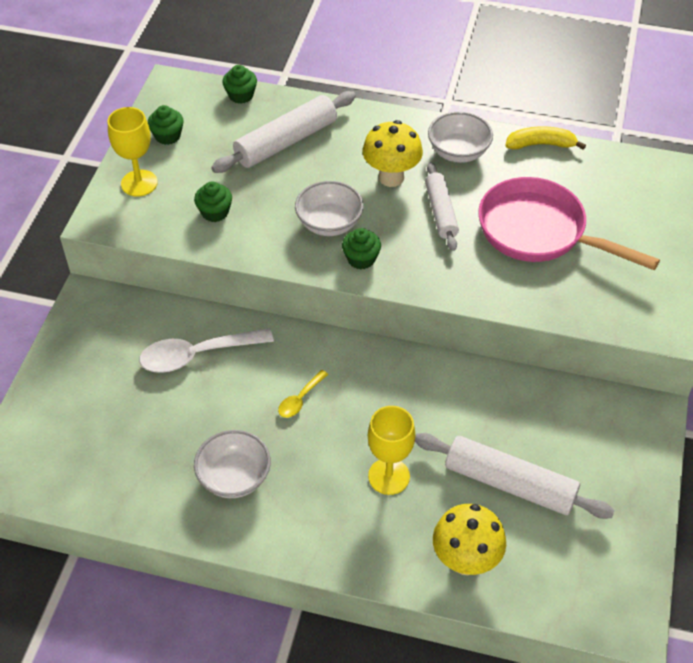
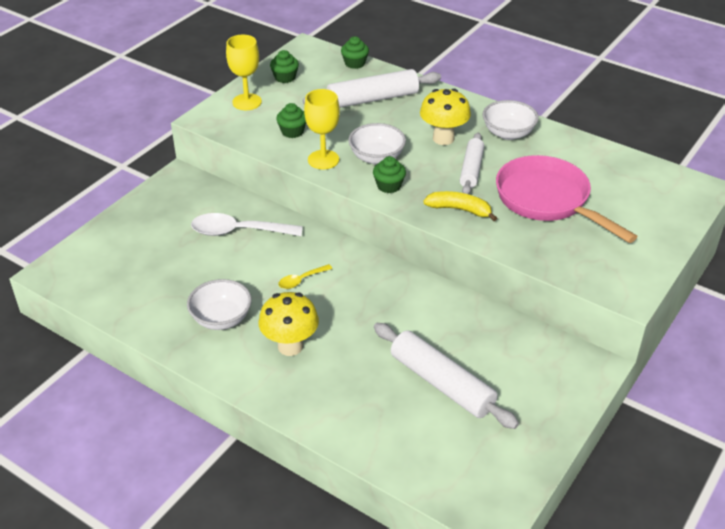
camera: 20 degrees right, 10 degrees down
(389, 476) = (343, 351): yellow goblet -> yellow goblet (323, 160)
(465, 561) = (374, 428): yellow mushroom -> yellow mushroom (290, 346)
(540, 144) = (581, 142): yellow banana -> yellow banana (459, 209)

